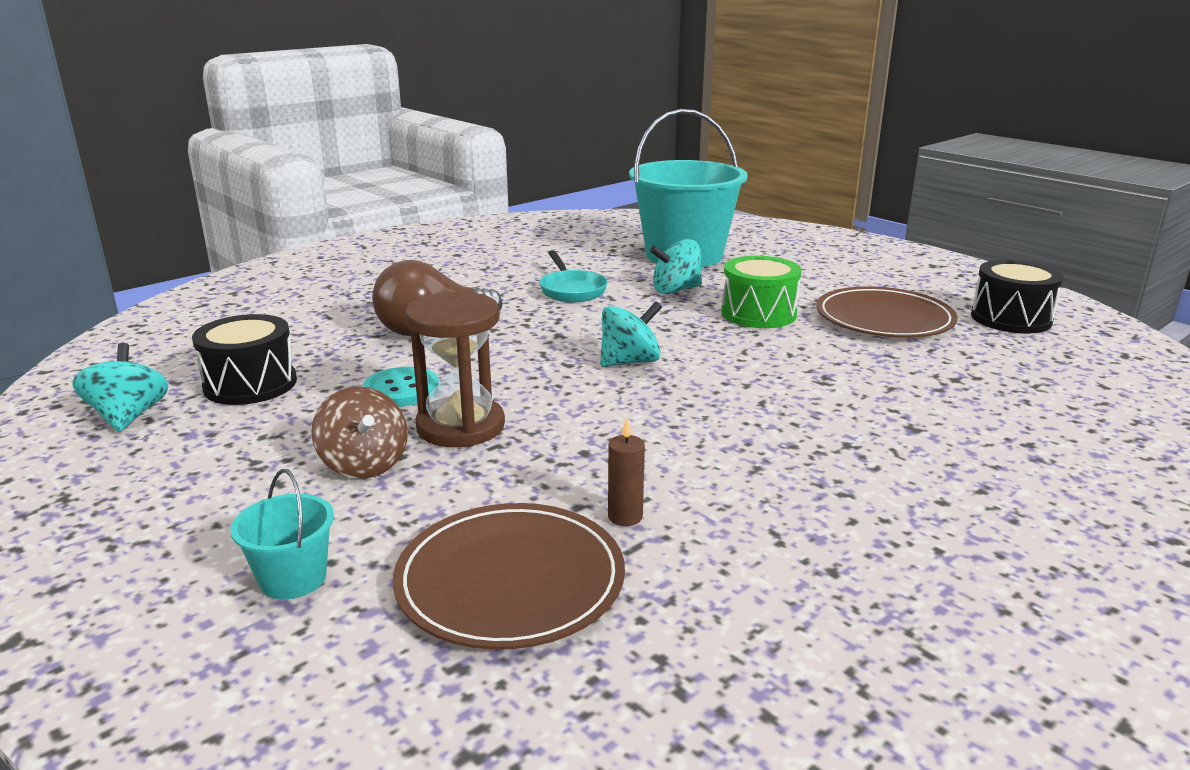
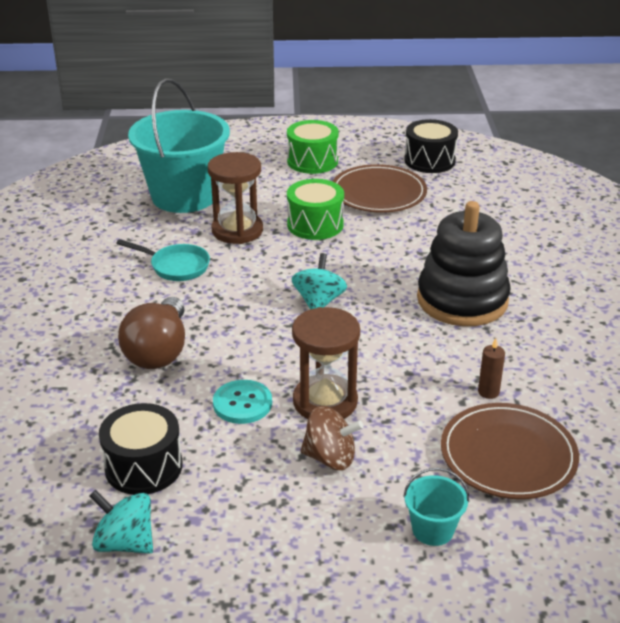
camera: 50 degrees left, 10 degrees up
(676, 290) = (237, 230): turquoise spinning top -> brown hourglass
(783, 432) = (462, 300): none -> black stacking toy
(862, 275) = (312, 161): none -> green drum

